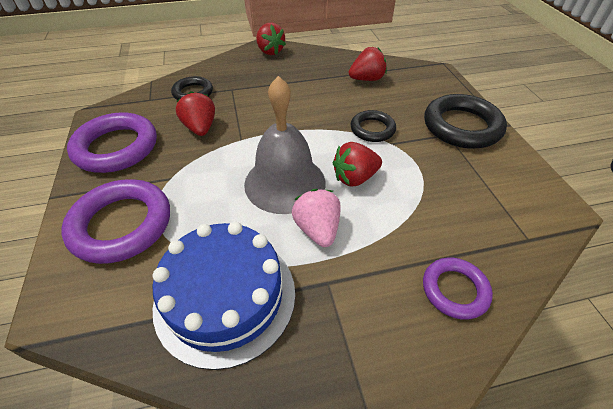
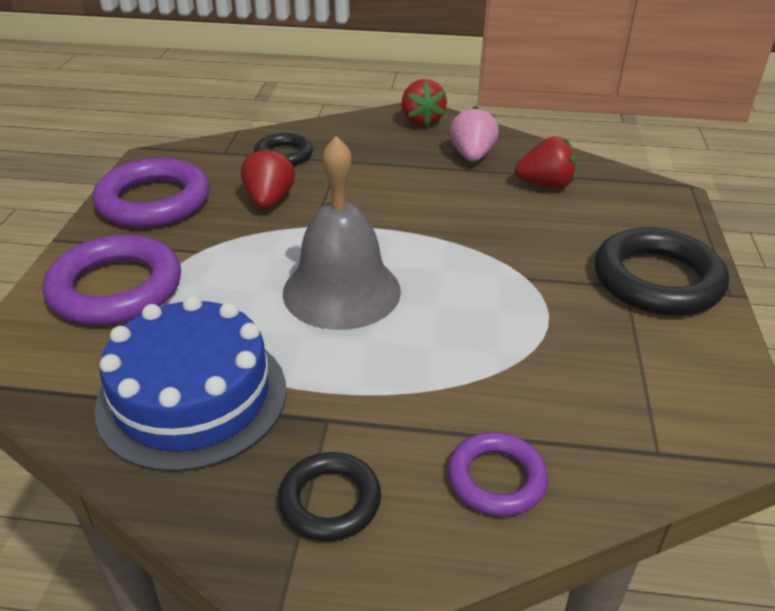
camera: 20 degrees right, 10 degrees down
(317, 229) = (351, 356): pink strawberry -> pink strawberry (472, 156)
(355, 178) = (443, 308): red strawberry -> none
(372, 129) = (510, 253): black ring -> black ring (330, 501)

